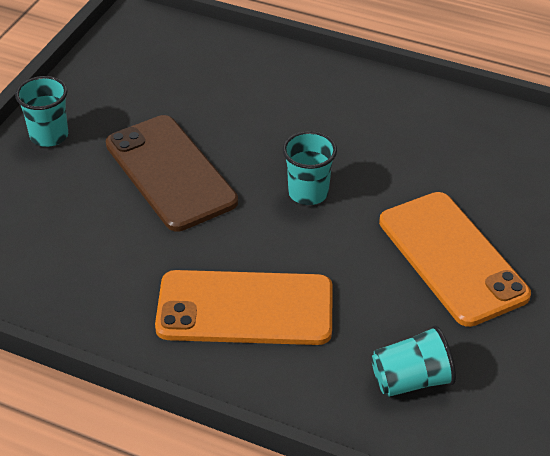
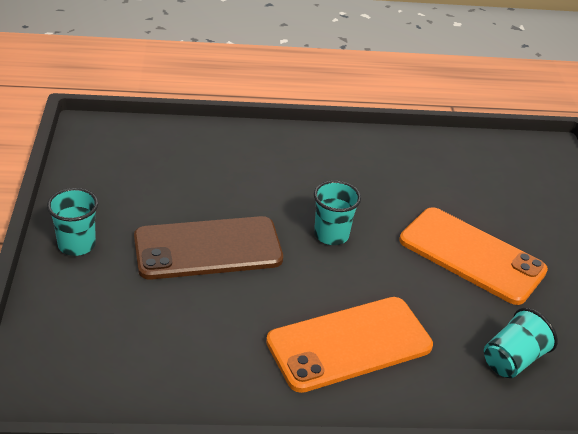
camera: 30 degrees left, 5 degrees down
(170, 173) = (208, 248): brown phone -> brown phone turned 45 degrees counterclockwise

